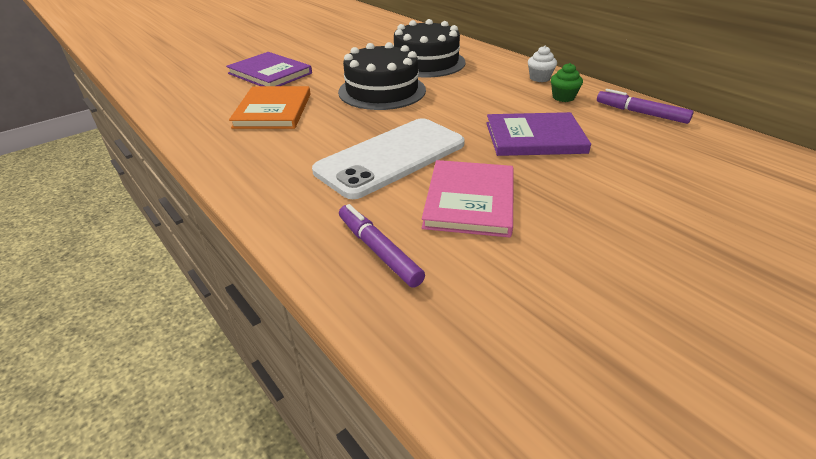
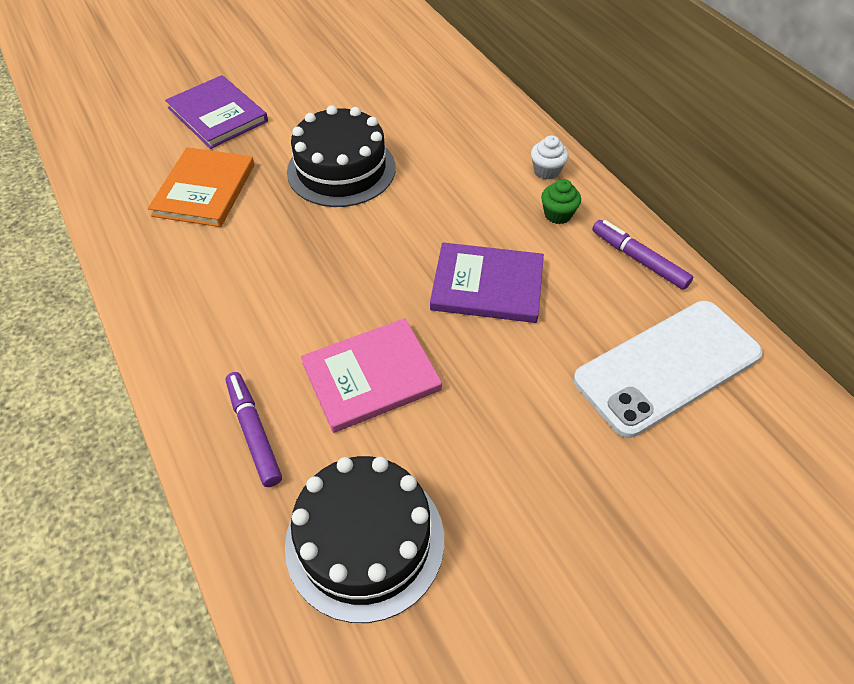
camera: 10 degrees right, 15 degrees up
(391, 157) = (312, 294): white phone -> white phone (667, 367)
(426, 62) = (416, 117): black cake -> black cake (365, 541)
(470, 200) = (371, 377): pink book -> pink book turned 45 degrees clockwise

